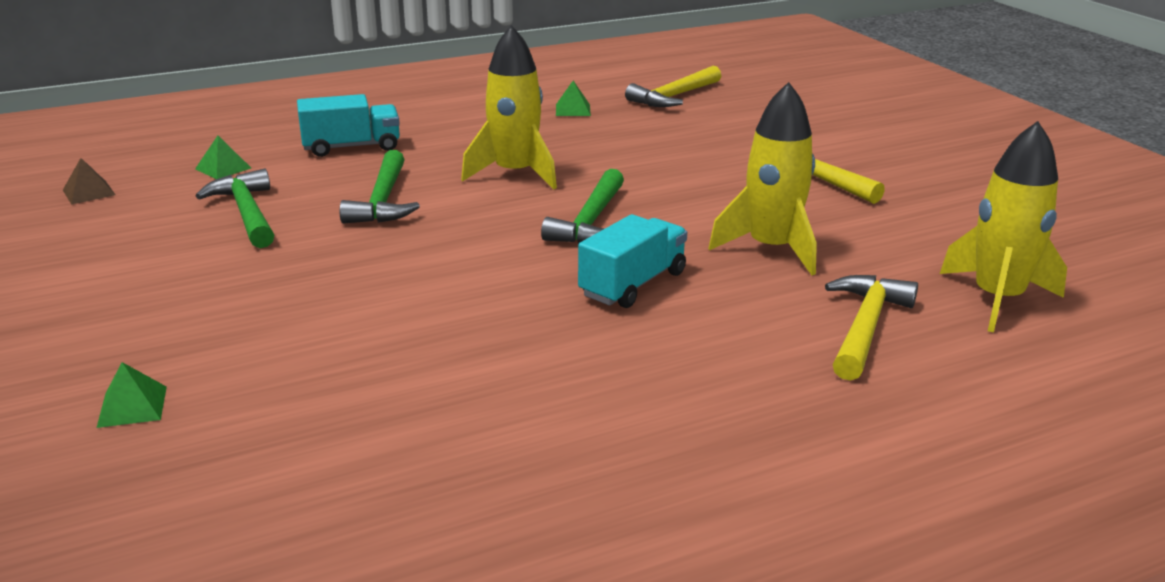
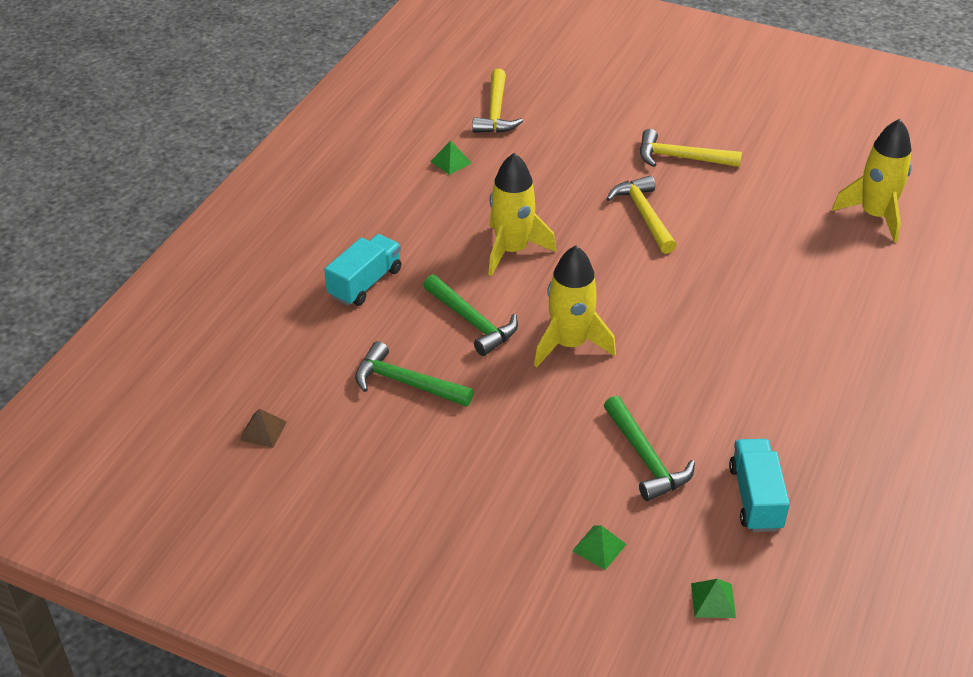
camera: 40 degrees left, 15 degrees up
(223, 168) = (314, 354): green pyramid -> green pyramid (713, 600)
(591, 221) = (617, 269): green hammer -> green hammer (645, 458)
(633, 284) = (706, 307): turquoise truck -> turquoise truck (755, 498)
(771, 249) = (736, 237): yellow rocket -> yellow rocket (569, 344)
(865, 327) = (844, 272): yellow hammer -> yellow hammer (644, 215)

